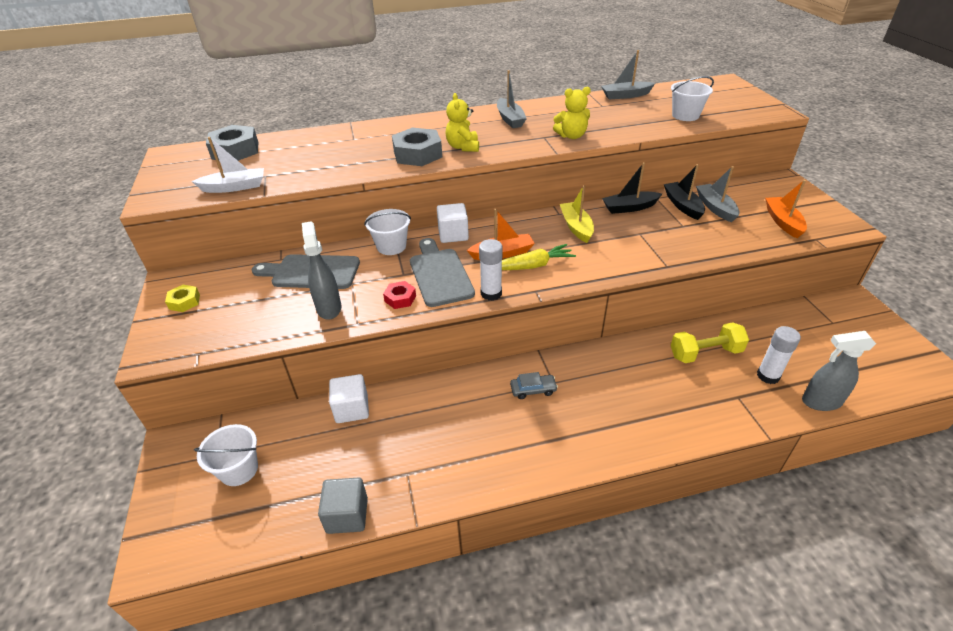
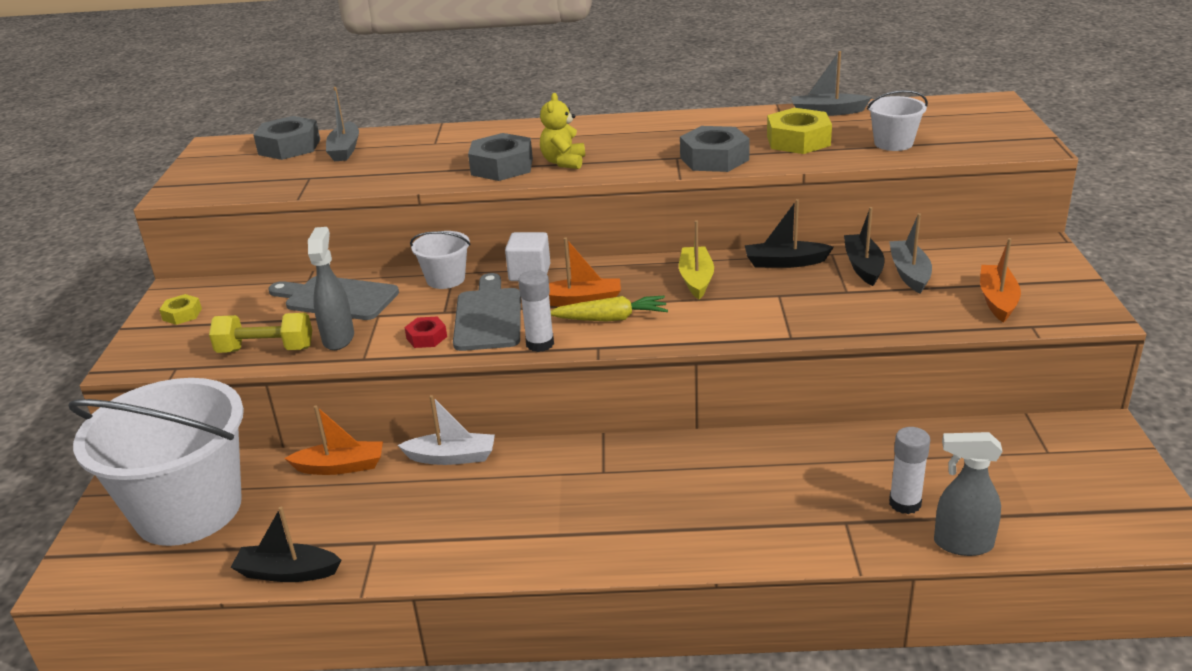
camera: 15 degrees right, 10 degrees down
(235, 187) = (269, 187): white boat -> white boat (452, 457)
(239, 470) = (188, 509): white bucket -> white bucket, size x2.31
(347, 515) = (287, 572): grey cube -> black boat
(352, 409) = (340, 466): white cube -> orange boat
(510, 119) = (646, 132): grey boat -> grey boat (345, 150)
(533, 390) = (572, 476): grey car -> none
(571, 136) = (714, 159): yellow teddy bear -> grey nut
(620, 118) = (798, 140): none -> yellow nut
(705, 353) = (830, 465): yellow dumbbell -> yellow dumbbell (266, 350)

